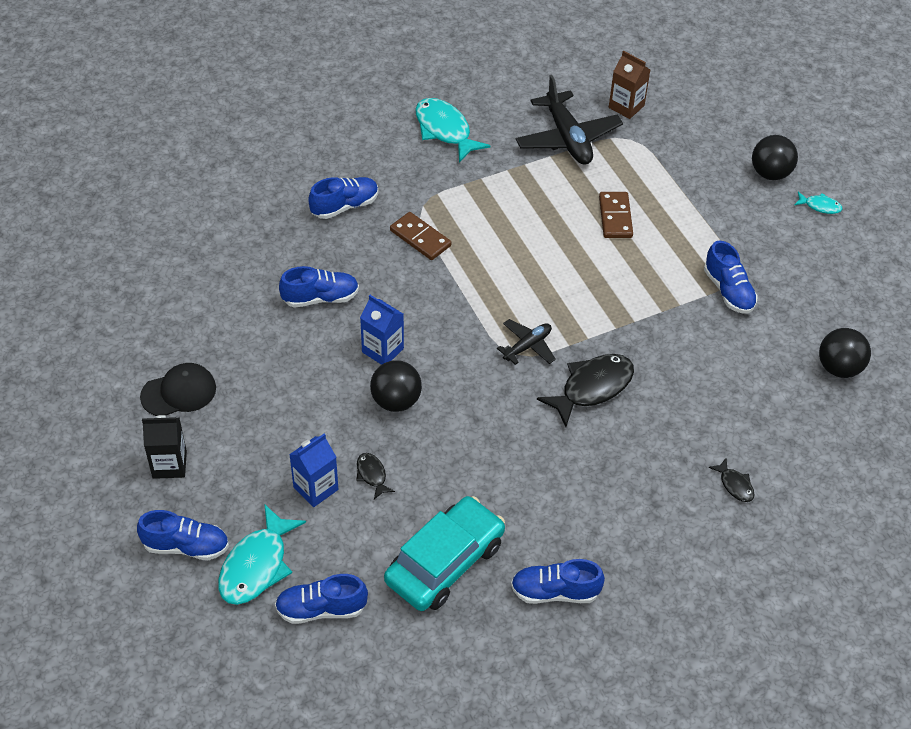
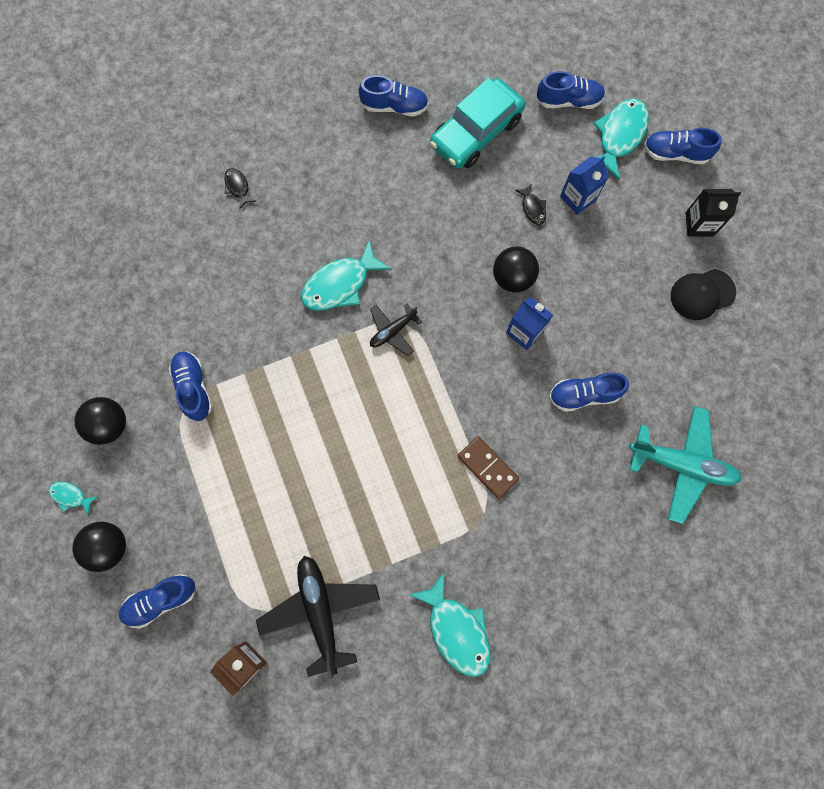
camera: 175 degrees left, 25 degrees up
(225, 246) = (681, 464): none -> turquoise plane
(344, 206) = (565, 515): blue shoe -> blue shoe (161, 600)
(592, 388) = (340, 284): black fish -> turquoise fish
(615, 217) = (287, 489): brown domino -> none
(839, 368) = (116, 296): black ball -> black ball (110, 425)

